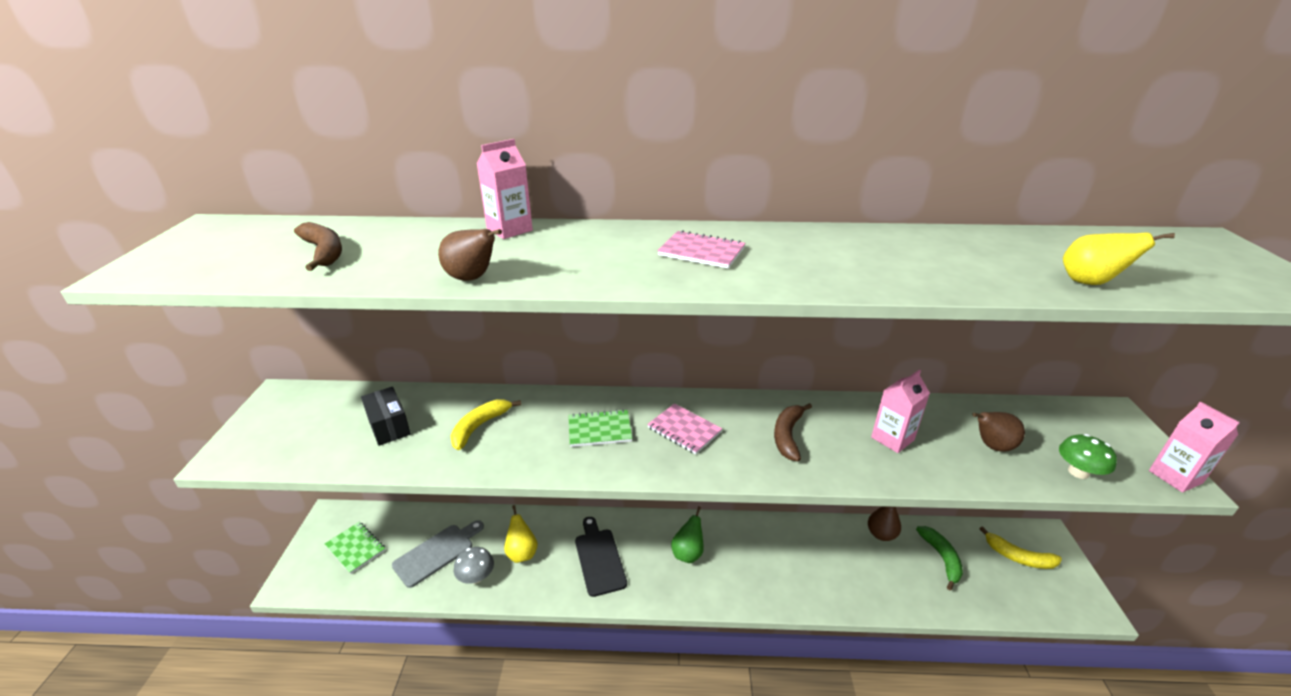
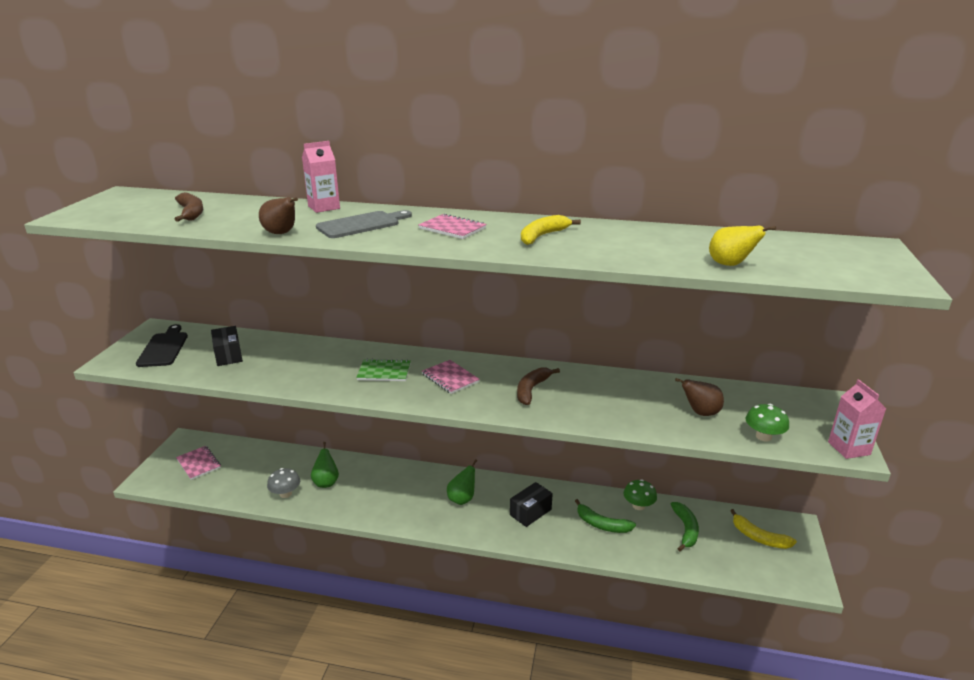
camera: 10 degrees right, 5 degrees down
(355, 548) = (199, 464): green notebook -> pink notebook
(437, 553) = (259, 474): grey cutting board -> grey cutting board (362, 224)
(479, 427) = (294, 361): yellow banana -> yellow banana (542, 236)
(522, 553) = (326, 482): yellow pear -> green pear
(599, 558) = (387, 493): black cutting board -> black cutting board (164, 348)
(770, 560) = (530, 512): none -> black box
(852, 565) = (602, 524): none -> green banana
(881, 534) = (638, 506): brown pear -> green mushroom
(892, 438) = (618, 400): pink carton -> none

